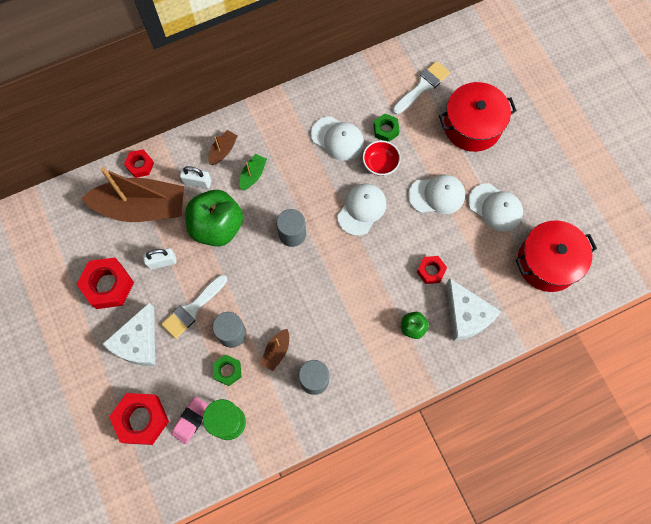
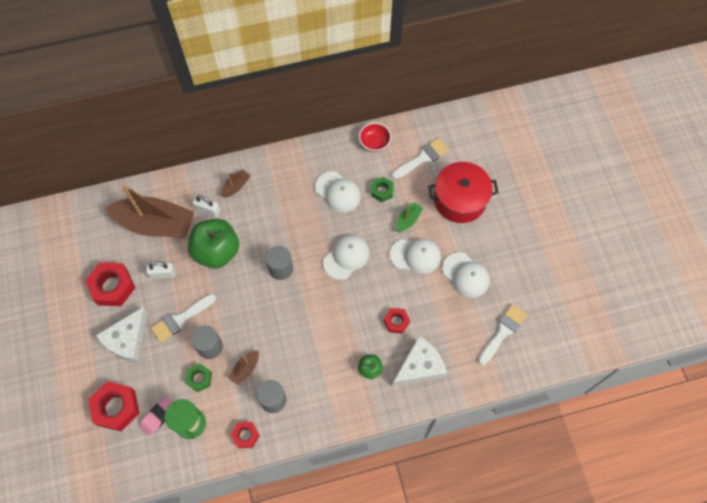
camera: 10 degrees right, 5 degrees down
(140, 165) = (162, 188): red nut -> red nut (245, 435)
(253, 175) = (257, 212): green boat -> green boat (408, 220)
(380, 164) = (371, 220): red bowl -> red bowl (374, 143)
(466, 315) = (420, 366): white cheese -> white cheese turned 105 degrees counterclockwise
(547, 262) = (503, 332): red pot -> white brush

